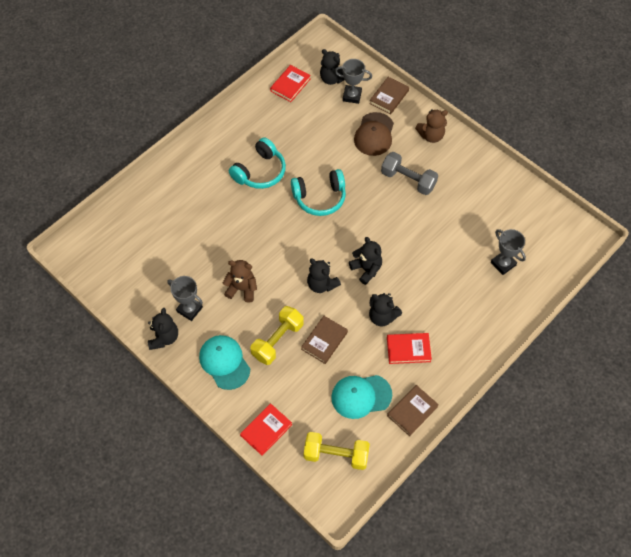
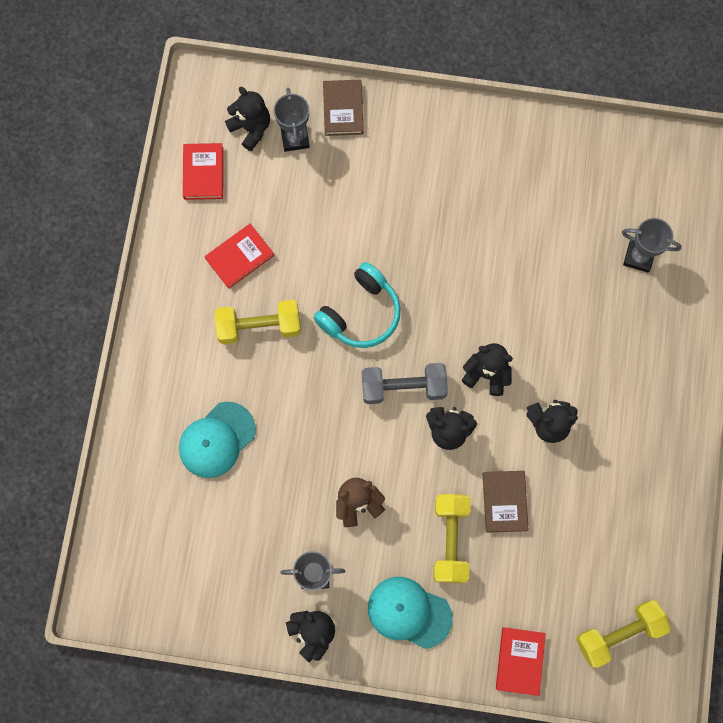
camera: 35 degrees left, 15 degrees up
(260, 172) = (259, 326): turquoise headphones -> yellow dumbbell
(332, 79) = (251, 128): black teddy bear -> black teddy bear turned 135 degrees counterclockwise
(352, 96) = (295, 138): grey trophy -> grey trophy turned 75 degrees counterclockwise
(361, 396) = (595, 542): turquoise cap -> turquoise cap (217, 440)
(374, 134) = (363, 177): brown cap -> none
(408, 180) = (450, 216): grey dumbbell -> grey dumbbell (403, 387)
(408, 349) = (607, 444): red book -> red book (239, 257)
(412, 411) = (664, 519): brown book -> none
(431, 136) = (434, 133): brown teddy bear -> none

